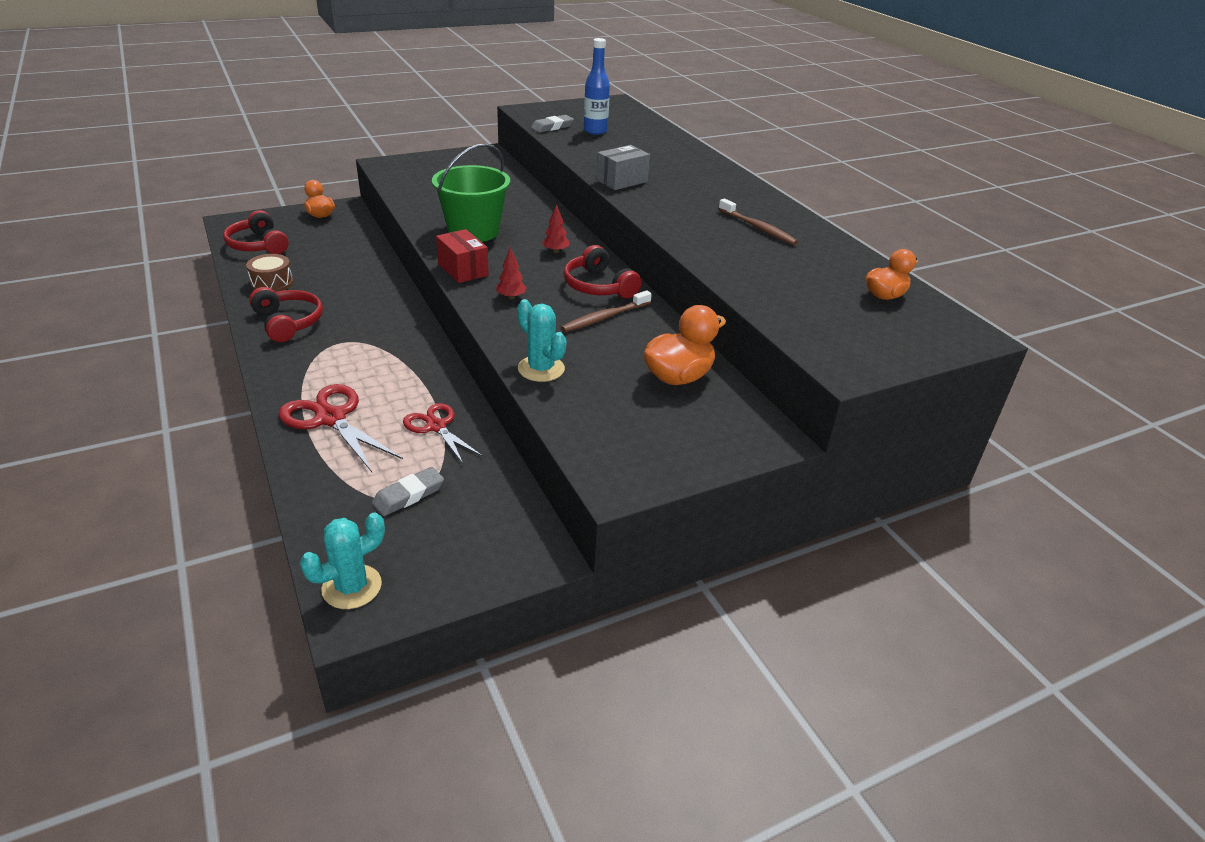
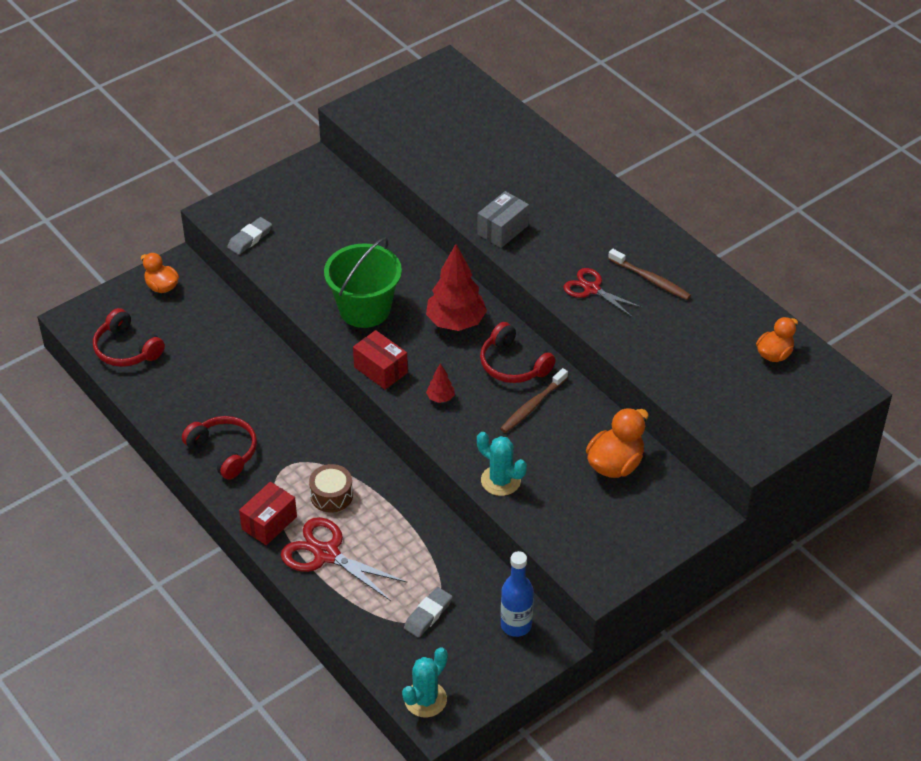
camera: 10 degrees left, 10 degrees up
(272, 283) = (175, 402): brown drum -> brown drum (331, 495)
(290, 382) = (269, 523): none -> red box
(436, 426) = (418, 543): red scissors -> red scissors (591, 289)
(552, 127) = (396, 141): grey eraser -> grey eraser (250, 239)
(555, 251) = (456, 322): red tree -> red tree, size x2.19
(595, 131) = (444, 139): blue bottle -> blue bottle (516, 625)

